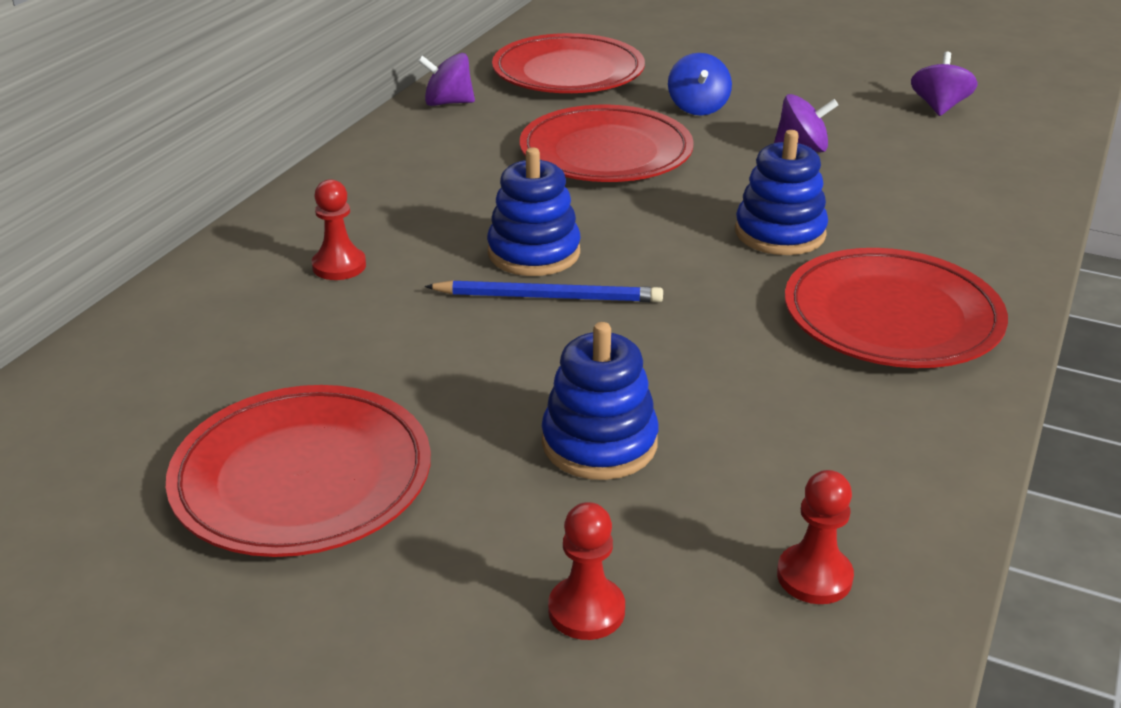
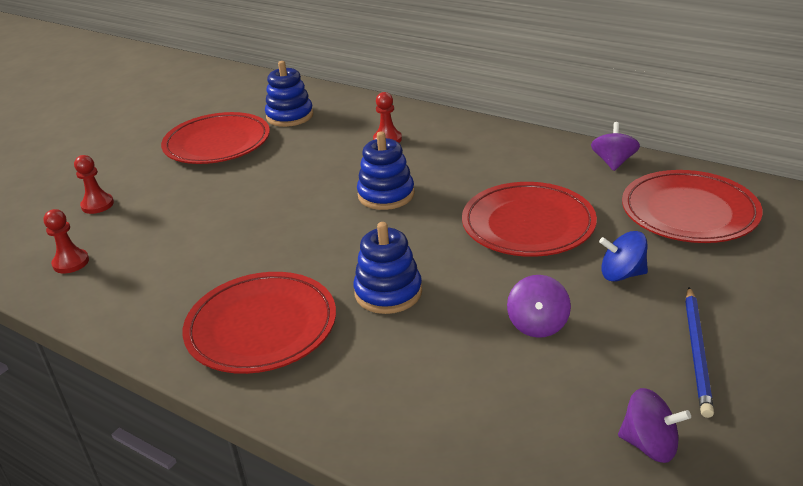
camera: 100 degrees right, 0 degrees up
(549, 297) = (334, 199): blue pencil -> blue pencil (697, 352)
(599, 443) = (198, 211): blue stacking toy -> blue stacking toy (290, 116)

